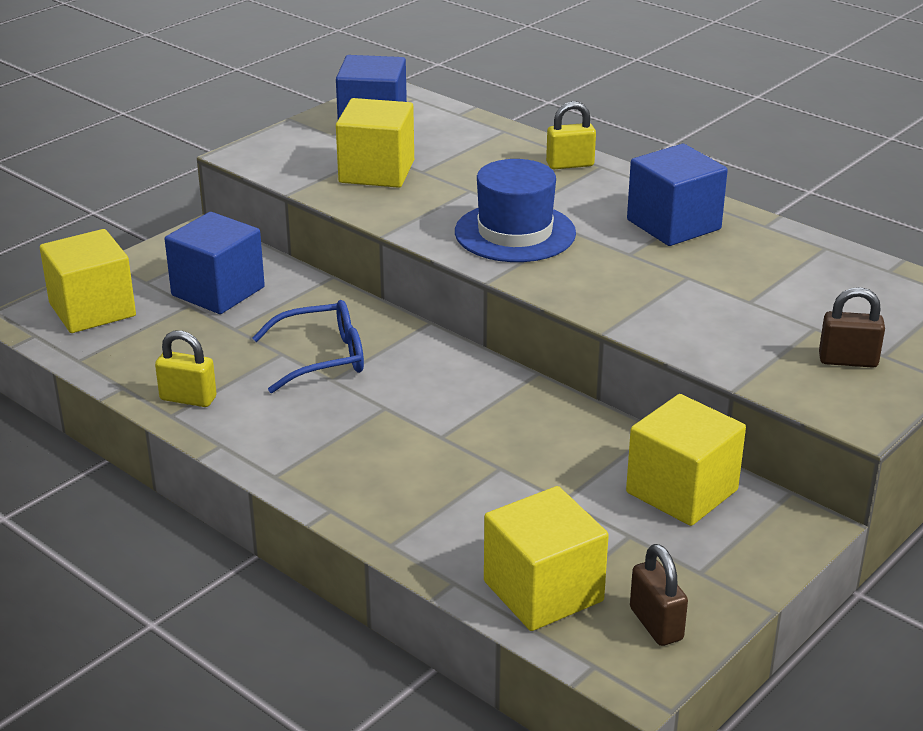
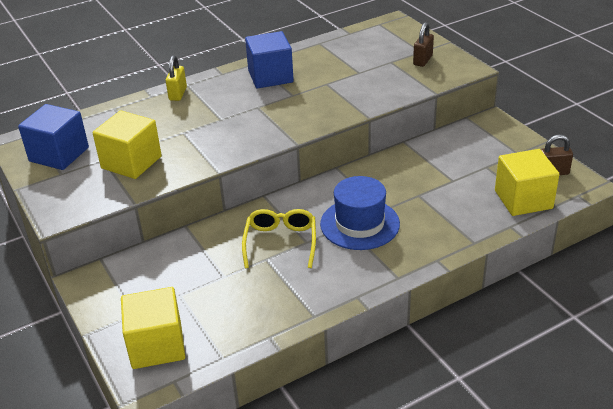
camera: 70 degrees left, 5 degrees up
(188, 398) = (299, 306): yellow padlock -> none
(218, 291) = (171, 279): blue cube -> none
(322, 358) = (280, 242): blue glasses -> yellow glasses
(515, 233) = (247, 125): blue hat -> blue hat (360, 224)
(682, 491) = (457, 145): yellow cube -> none

